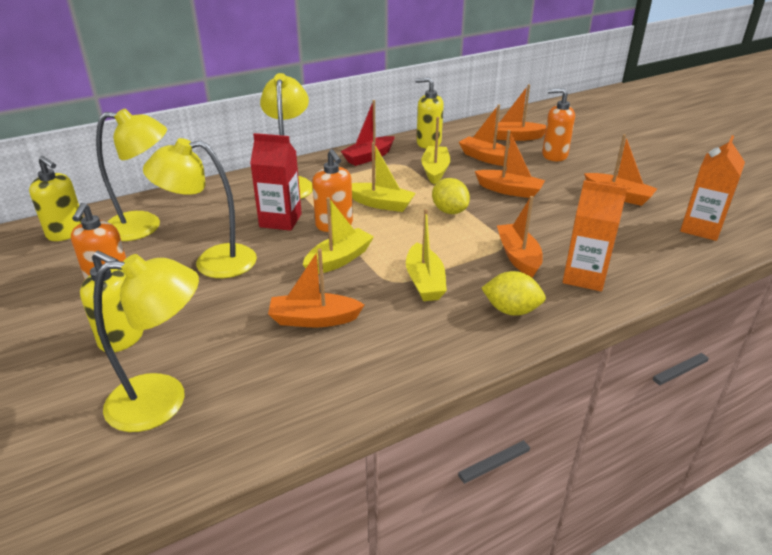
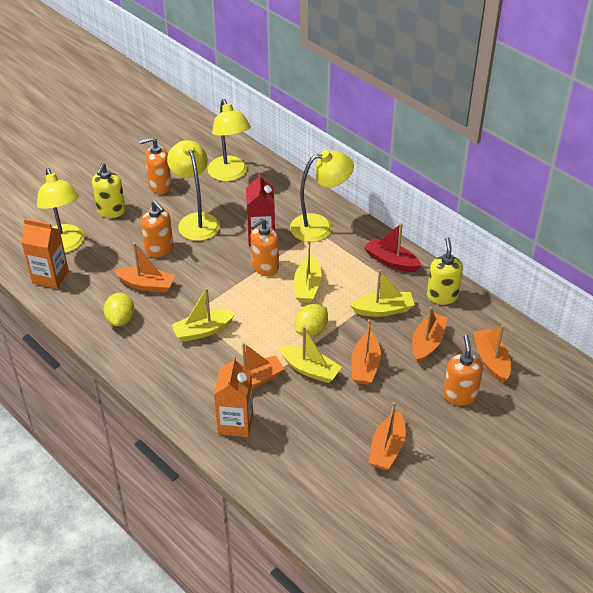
camera: 75 degrees right, 10 degrees up
(66, 233) = (210, 144): yellow soap dispenser -> none
(247, 300) = (159, 249): none -> orange soap dispenser
(314, 319) = (147, 285): orange boat -> orange boat turned 120 degrees clockwise
(339, 259) = (218, 280): yellow boat -> yellow boat (310, 370)
(511, 310) = (180, 382): yellow lemon -> yellow lemon (121, 319)
(701, 228) = (344, 511): orange carton -> orange carton (50, 277)

